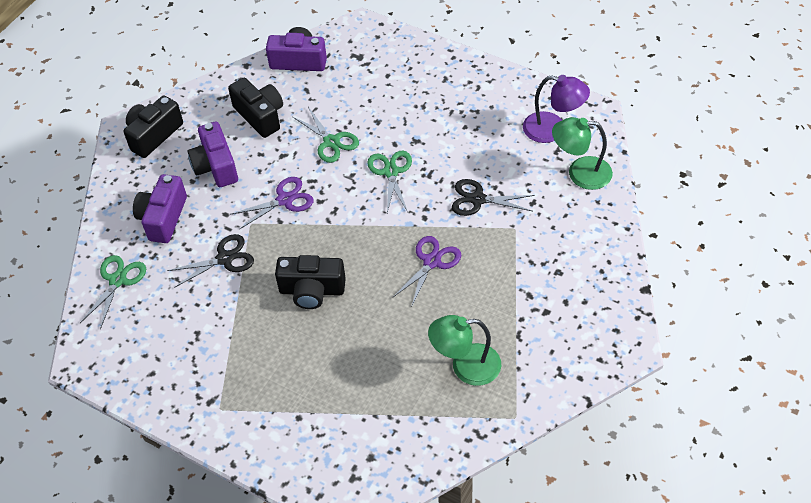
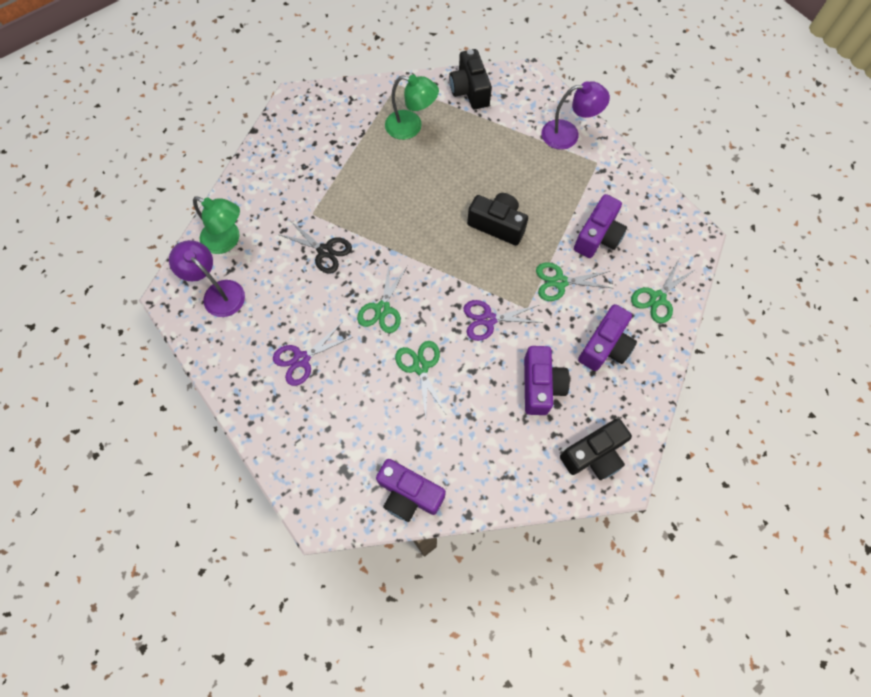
camera: 160 degrees left, 15 degrees up
(196, 320) = (598, 236): none -> purple camera
(224, 259) = (560, 282): black scissors -> green scissors
(260, 116) = (477, 431): black camera -> black camera (469, 90)
(267, 433) = (568, 134): none -> purple lamp
(431, 262) = (393, 211): purple scissors -> purple scissors (302, 359)

